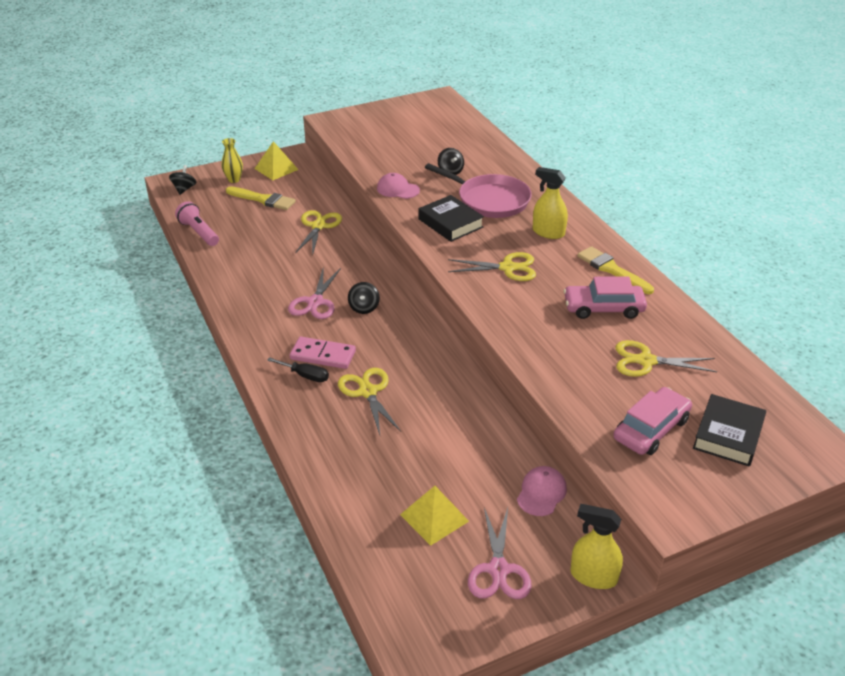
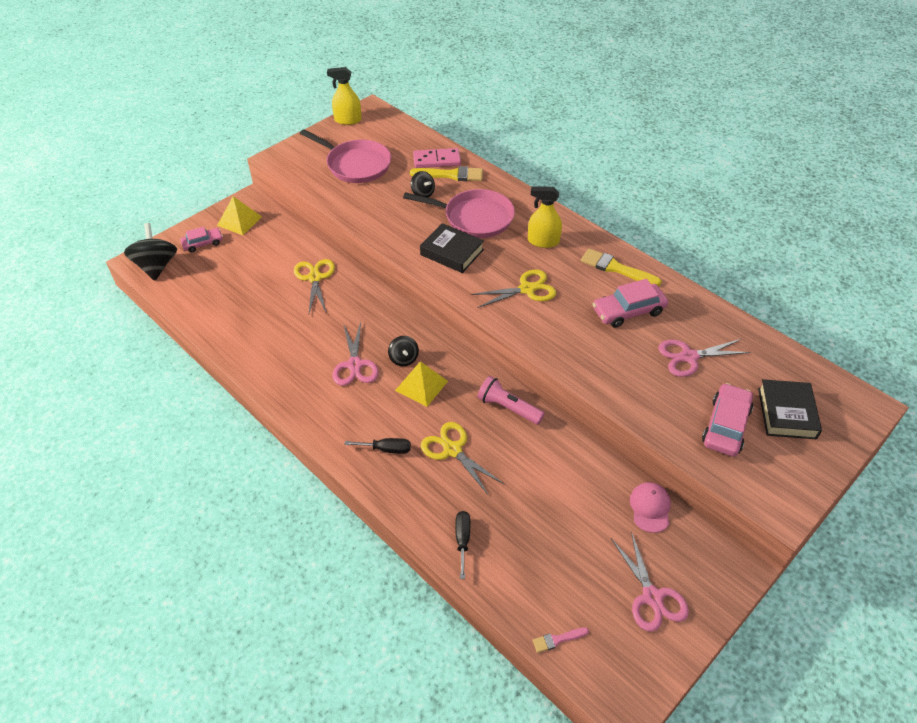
camera: 20 degrees left, 10 degrees up
(184, 189) = (156, 266): black spinning top -> black spinning top, size x1.78
(199, 232) = (199, 314): pink flashlight -> pink flashlight (508, 408)
(234, 179) = (203, 243): yellow vase -> pink car
(263, 199) = (244, 260): yellow brush -> yellow brush (451, 175)
(323, 355) = (391, 422): pink domino -> pink domino (437, 160)
(334, 467) = (462, 540): none -> black screwdriver
(379, 576) = (557, 639): none -> pink brush
(398, 189) = (384, 225): pink cap -> none
(400, 138) = (356, 165): none -> pink pan
(434, 517) = (574, 563): yellow pyramid -> yellow pyramid (421, 385)
(593, 576) = (729, 576): yellow spray bottle -> yellow spray bottle (348, 120)
(646, 361) = (689, 357): yellow scissors -> pink scissors

